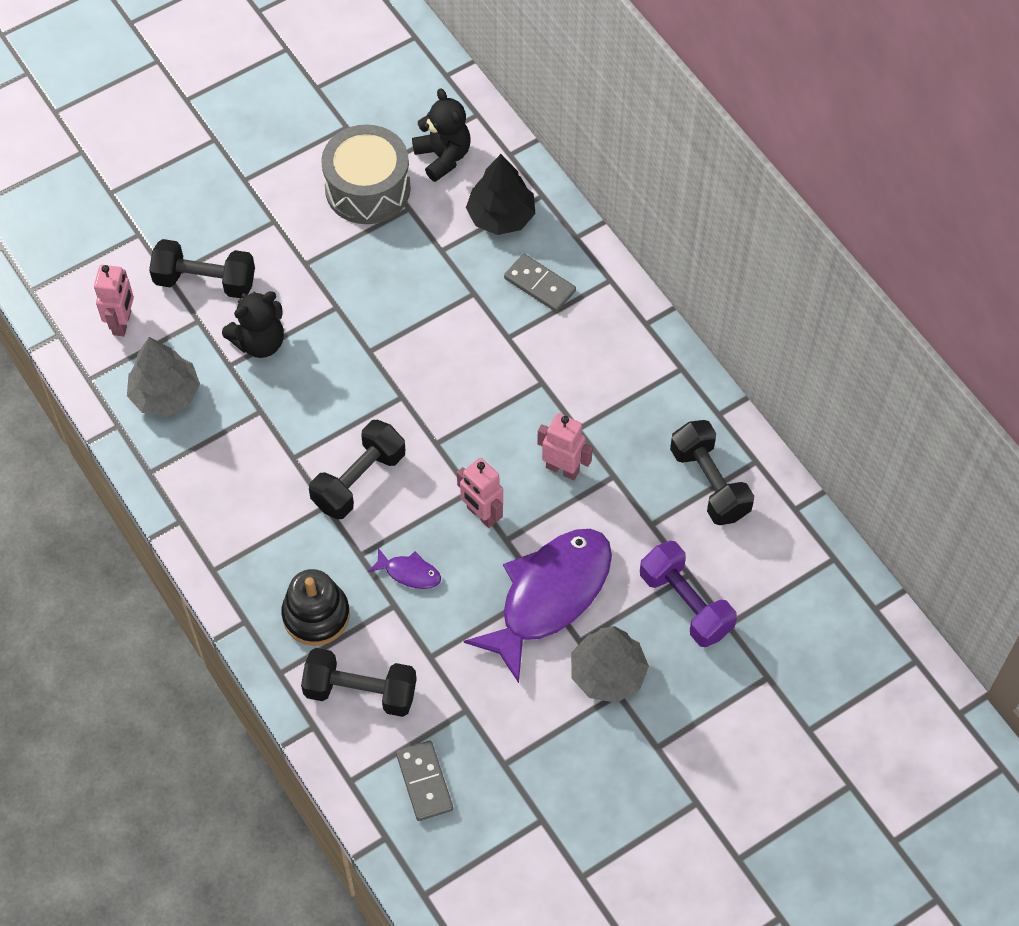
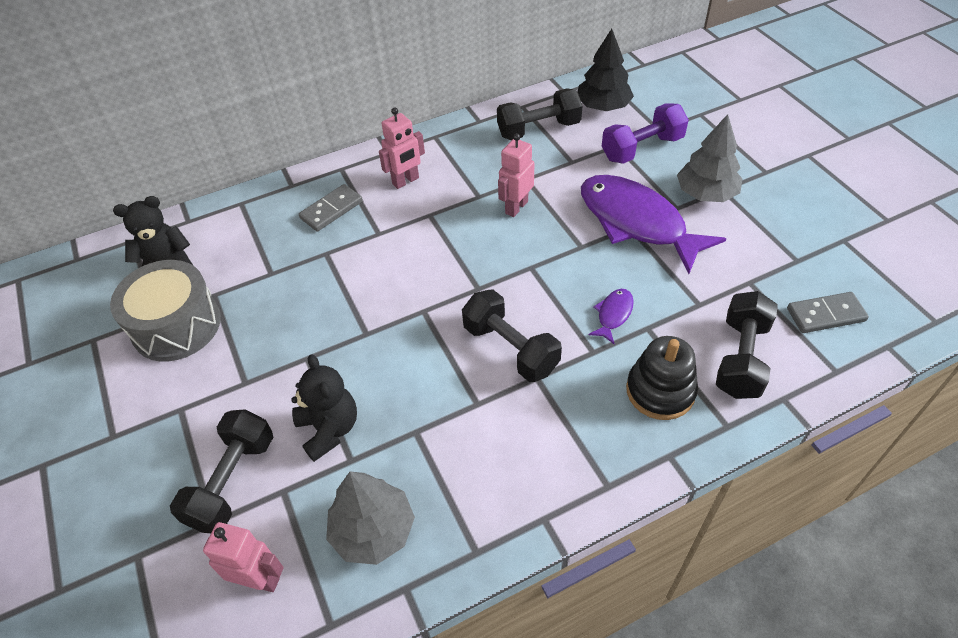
camera: 80 degrees left, 10 degrees down
(481, 514) = (555, 261): pink robot -> pink robot (406, 181)
(501, 216) = (251, 230): black tree -> black tree (603, 106)

